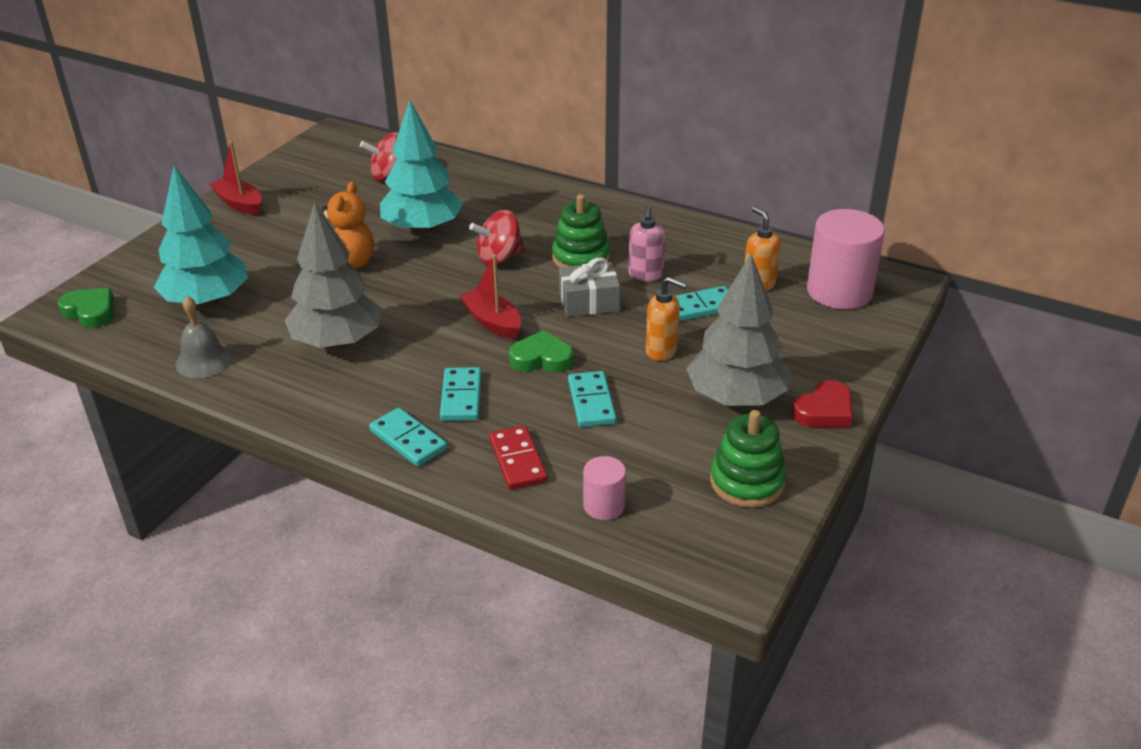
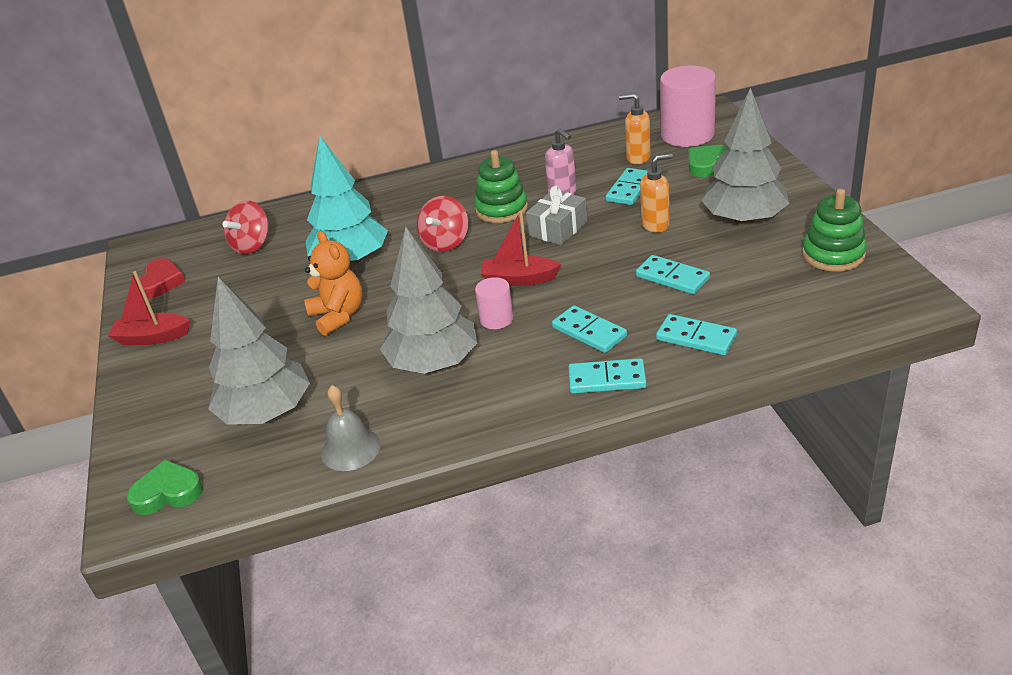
camera: 40 degrees left, 0 degrees up
(207, 301) = (267, 413): turquoise tree -> grey tree
(518, 460) = (696, 337): red domino -> turquoise domino
(541, 358) = (594, 277): green heart -> green heart (707, 164)
(604, 506) = (790, 322): pink cylinder -> pink cylinder (496, 319)
(824, 411) = (798, 195): red heart -> red heart (161, 282)

